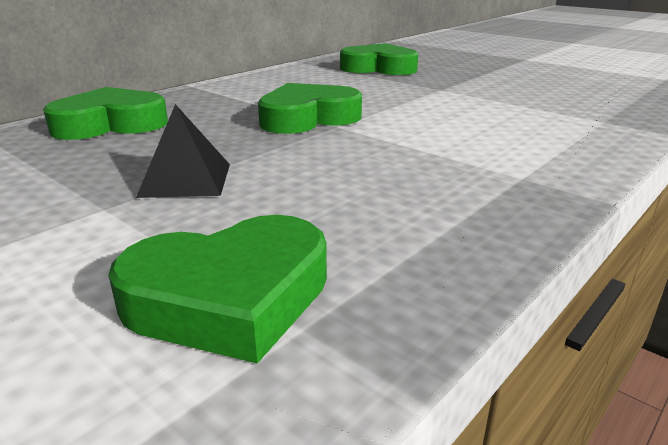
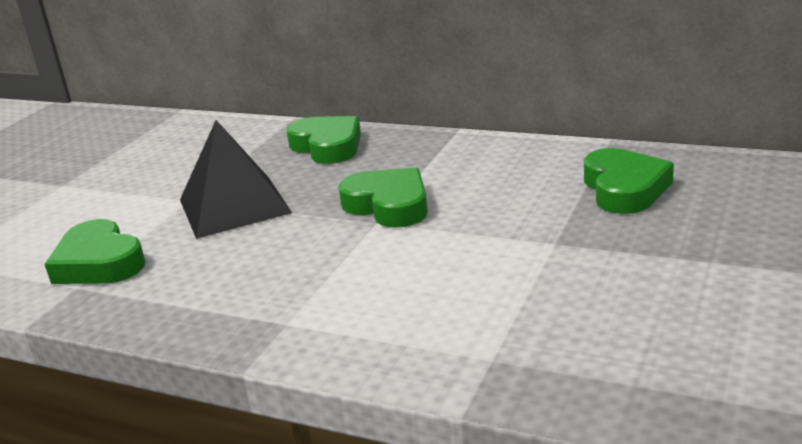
camera: 75 degrees right, 0 degrees up
(185, 180) = (234, 206): black pyramid -> black pyramid, size x1.79

